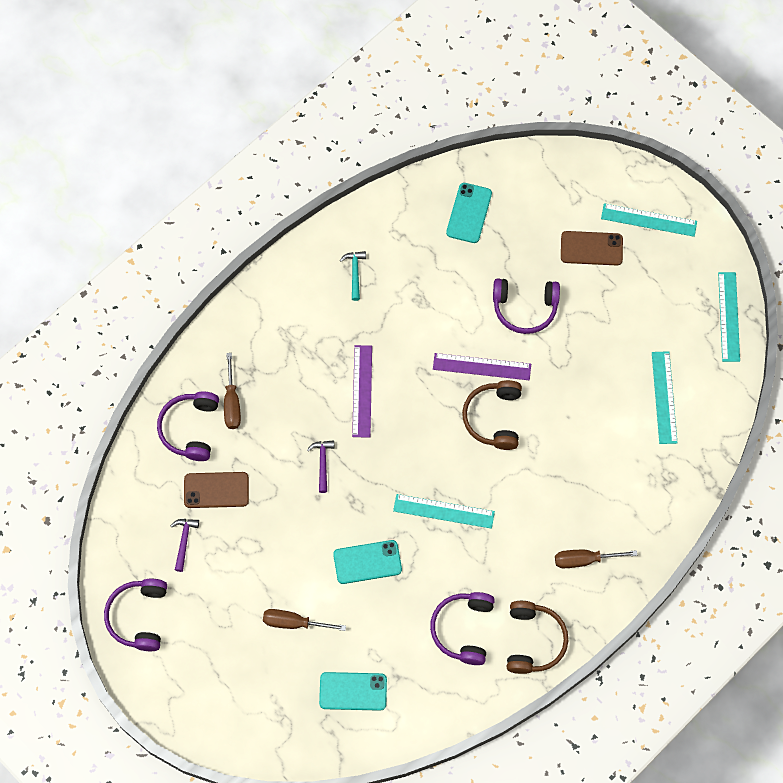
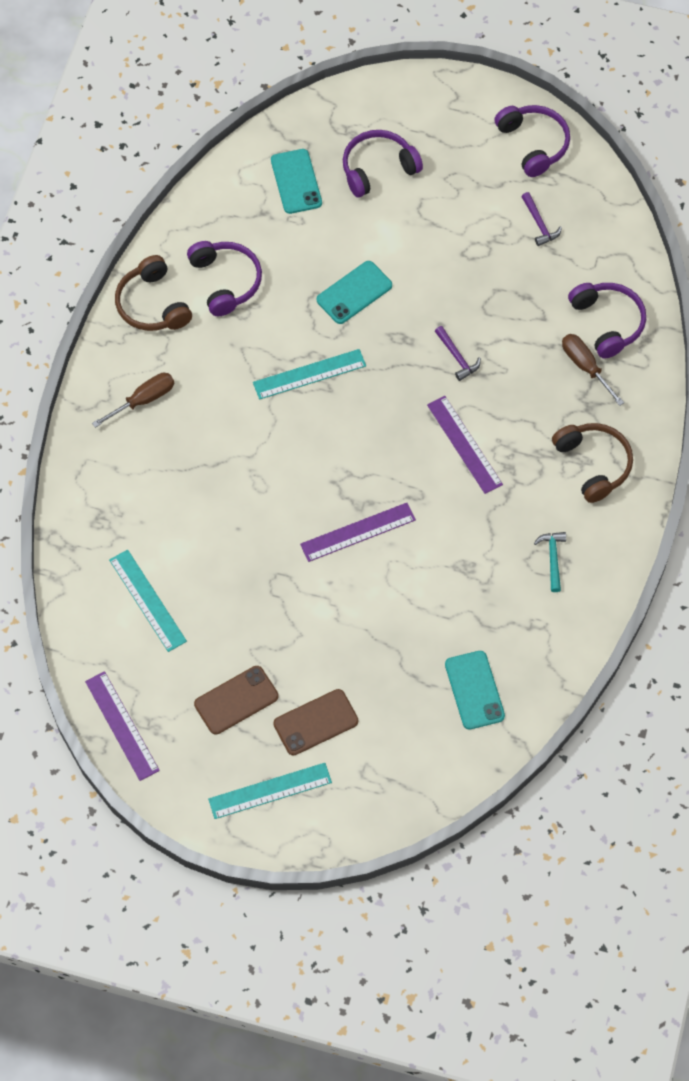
camera: 150 degrees right, 5 degrees down
(216, 490) = (542, 282): brown phone -> brown phone (236, 700)
(294, 623) = (388, 209): brown screwdriver -> none
(353, 691) = (296, 181): turquoise phone -> turquoise phone turned 75 degrees counterclockwise
(355, 273) = (553, 559): turquoise hammer -> turquoise hammer turned 150 degrees counterclockwise
(494, 418) = (314, 487): brown headphones -> brown headphones (593, 464)
(525, 308) = (349, 617): purple headphones -> purple headphones (378, 168)
(729, 316) = (121, 726): turquoise ruler -> purple ruler

